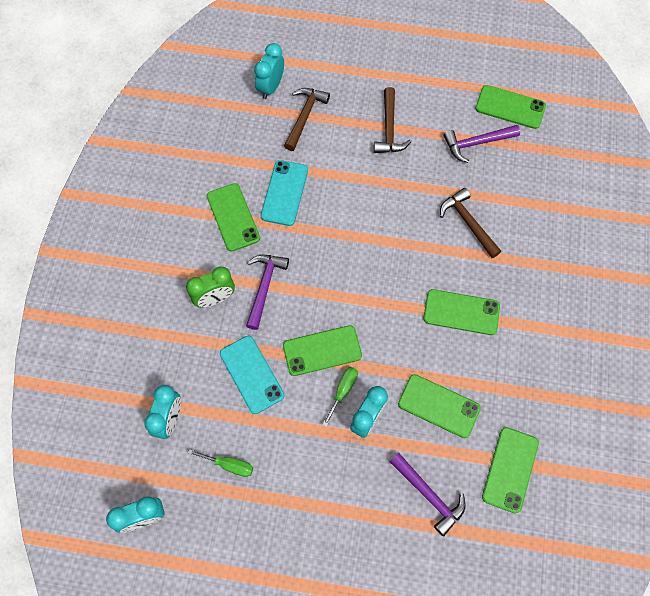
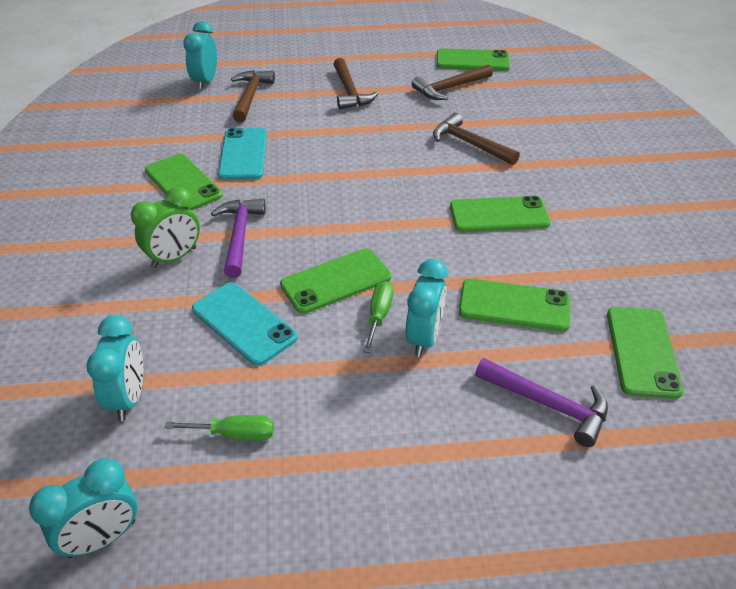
camera: 15 degrees left, 25 degrees down
(476, 143) = (450, 88): purple hammer -> brown hammer

